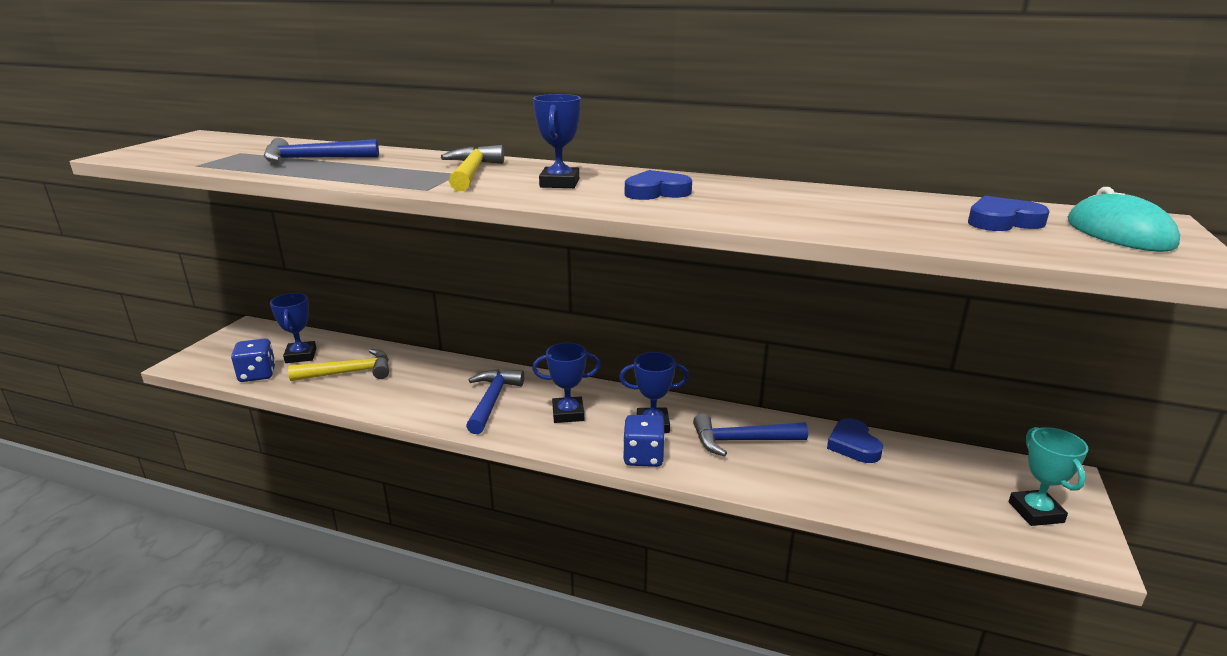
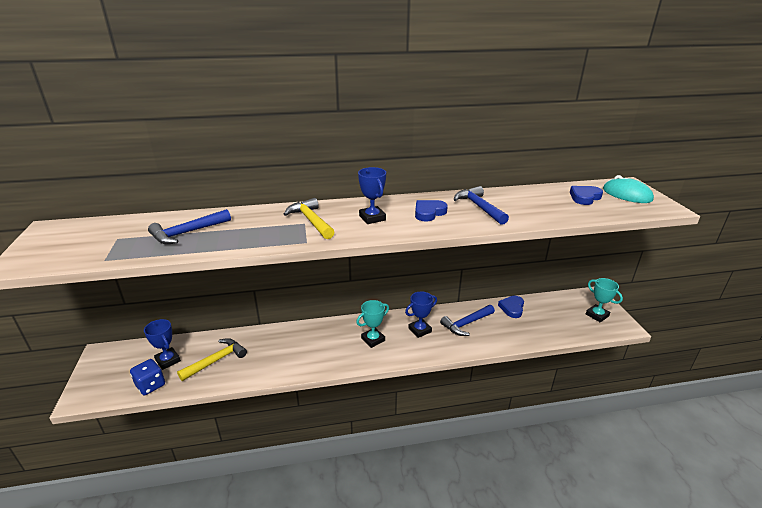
camera: 30 degrees left, 5 degrees up
(492, 401) = (324, 347): blue hammer -> blue hammer (479, 207)
(568, 414) = (373, 339): blue trophy -> turquoise trophy
(643, 457) = (431, 350): blue dice -> none
(853, 445) = (512, 308): blue heart -> blue heart turned 60 degrees clockwise

